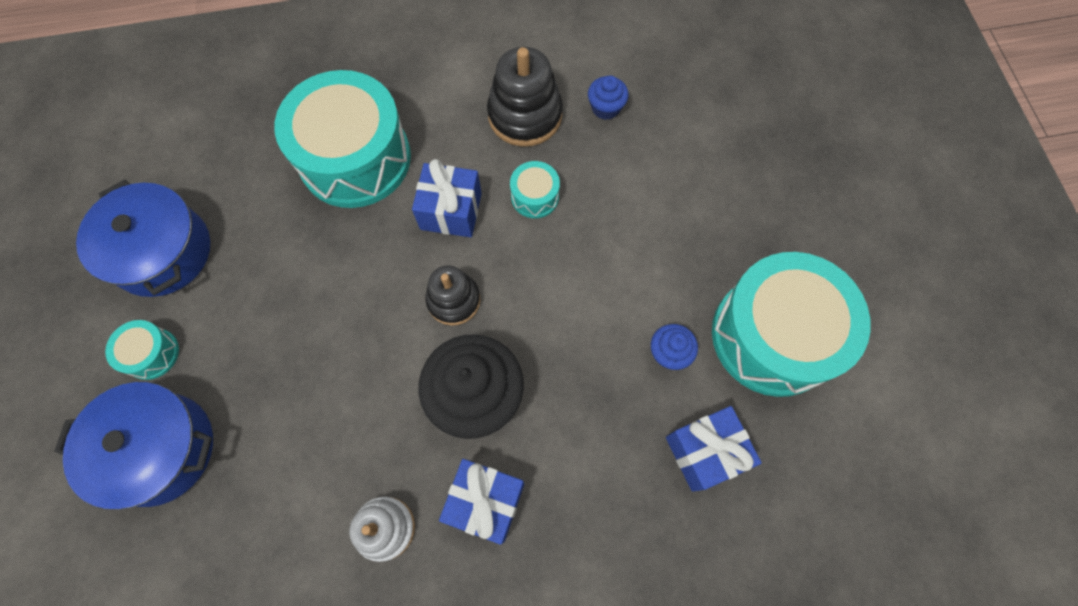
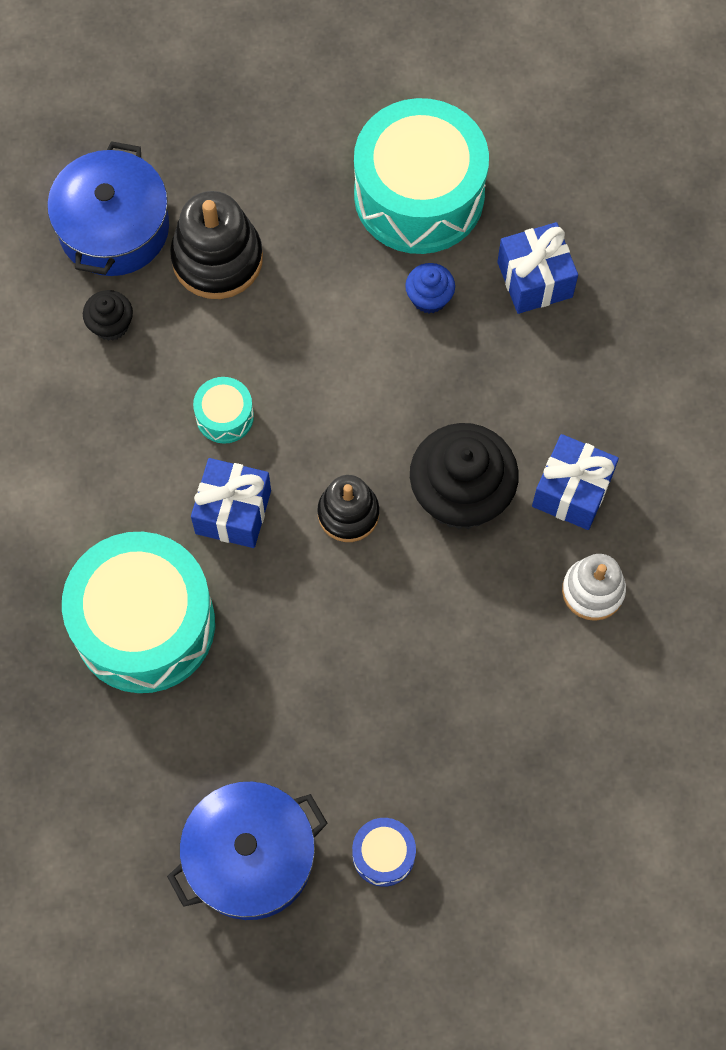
camera: 85 degrees left, 0 degrees up
(152, 353) = (383, 855): turquoise drum -> blue drum
(160, 449) = (496, 833): blue pot -> blue pot (114, 228)
(525, 115) = (108, 419): black stacking toy -> black stacking toy (217, 259)
(605, 108) = (111, 325): blue cupcake -> black cupcake

